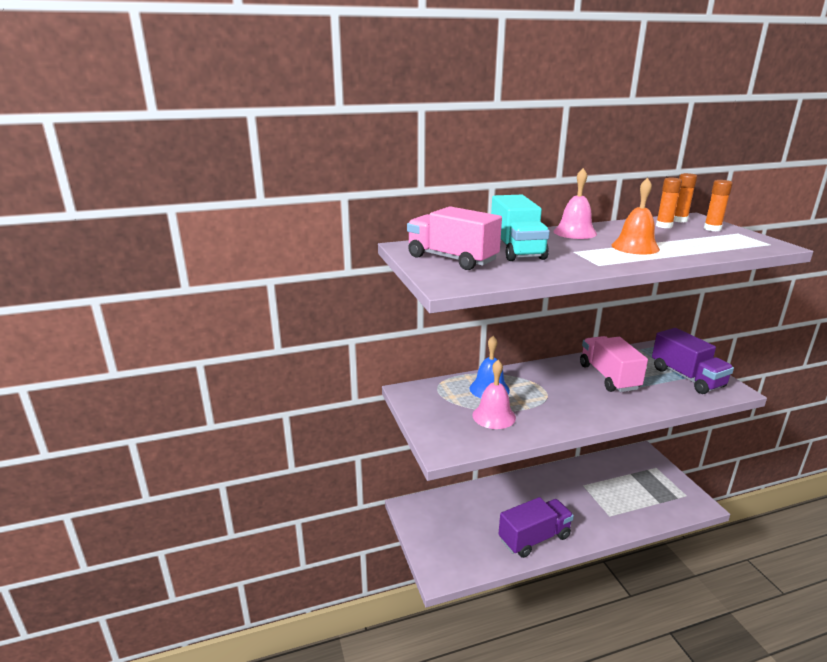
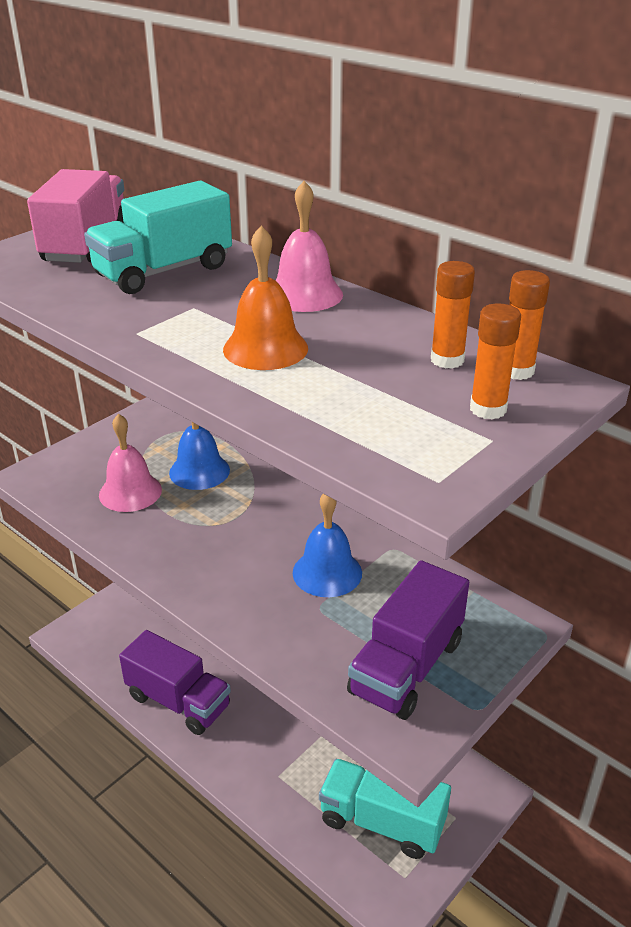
camera: 60 degrees right, 10 degrees up
(608, 377) = (327, 572): pink truck -> blue bell
(652, 490) = (382, 822): none -> turquoise truck

